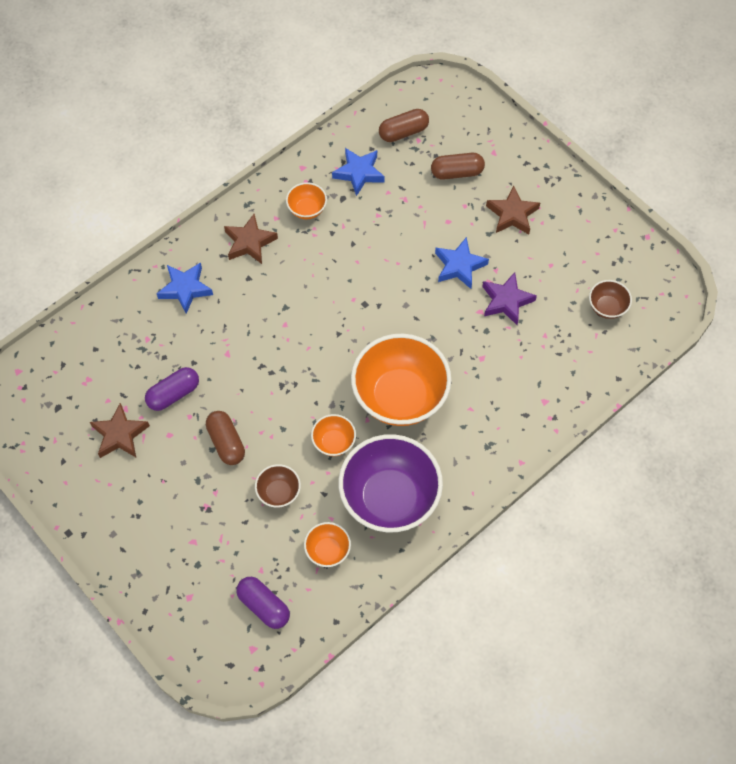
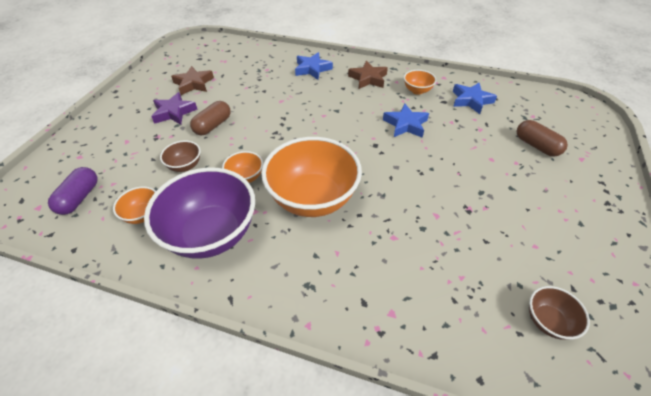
camera: 60 degrees right, 15 degrees down
(173, 394) = (235, 92): purple capsule -> none
(403, 132) = (528, 107): brown capsule -> none
(459, 266) = (462, 182): blue star -> blue star (405, 124)
(506, 301) = (465, 229): purple star -> purple star (174, 112)
(512, 214) = (546, 195): brown star -> none

